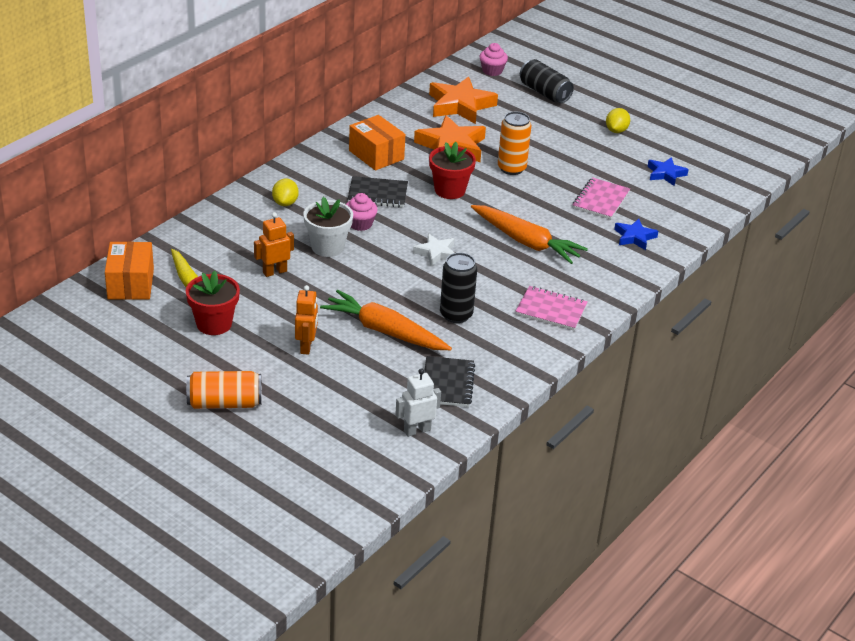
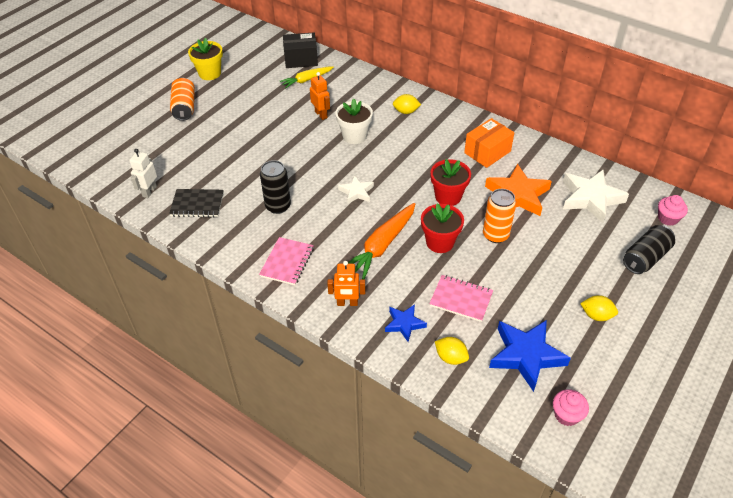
camera: 90 degrees right, 10 degrees up
(130, 284) = (301, 59): orange box -> black box
(138, 378) = (209, 73): none -> yellow flower pot
(214, 324) = (262, 95): red flower pot -> red flower pot (440, 242)
(306, 346) = (239, 135): orange robot -> orange robot (347, 303)
(360, 224) = (387, 150): pink cupcake -> pink cupcake (566, 415)
(377, 194) = (430, 156): black notebook -> none
(384, 331) = (257, 170): orange carrot -> none
(417, 430) = (149, 191): white robot -> white robot turned 135 degrees counterclockwise
(460, 105) = (590, 198): orange star -> white star
(665, 174) = (526, 355): blue star -> blue star, size x1.80
(672, 215) = (450, 357): none -> yellow lemon

